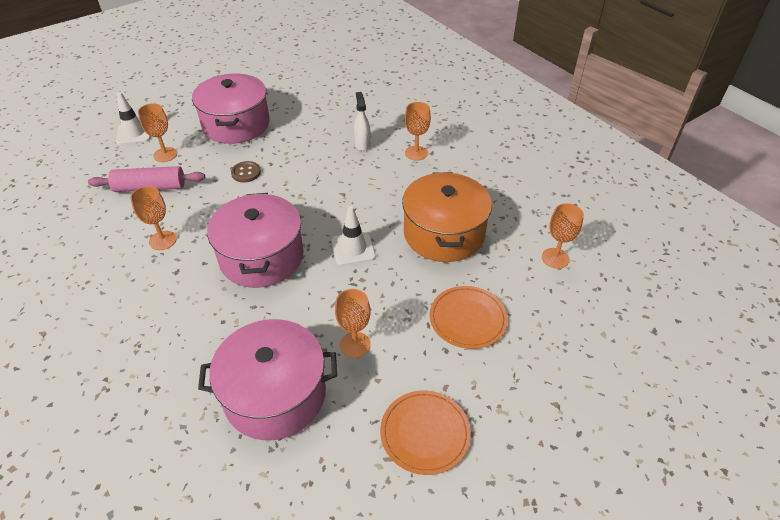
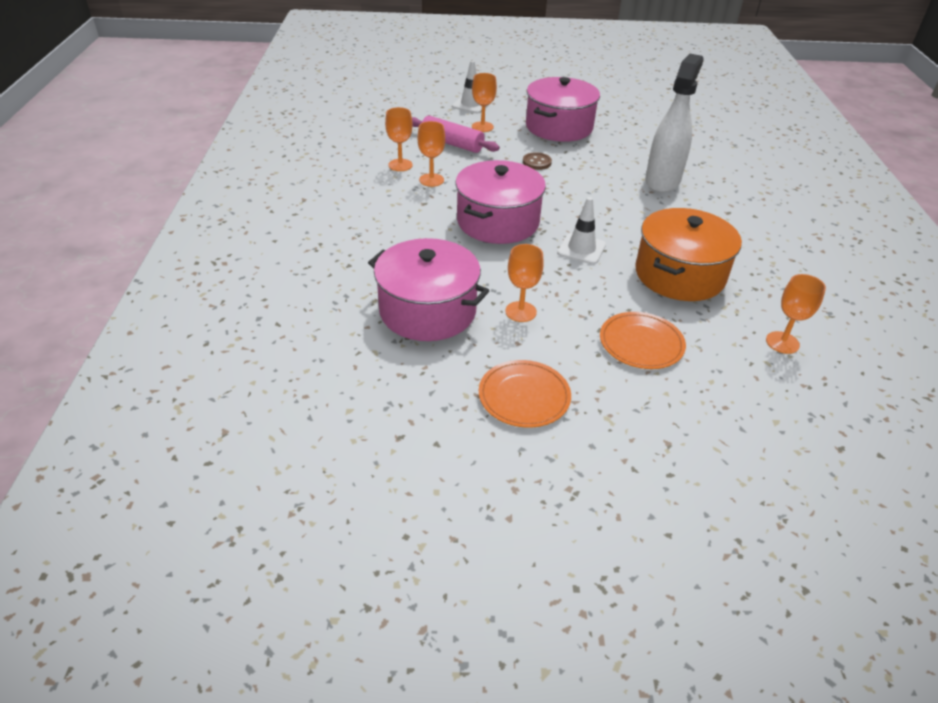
camera: 35 degrees right, 5 degrees down
(362, 144) = (662, 181): white spray bottle -> white spray bottle, size x2.05
(416, 153) = (711, 206): orange goblet -> orange goblet (400, 165)

